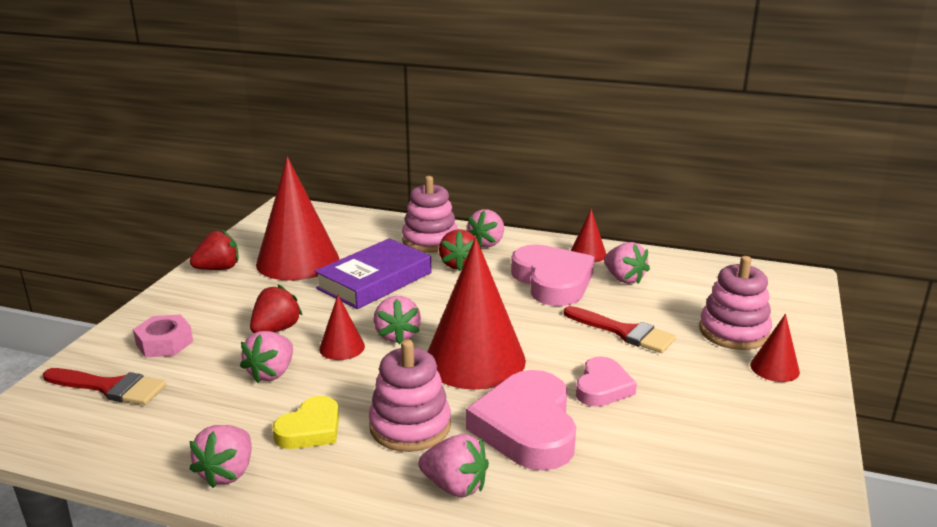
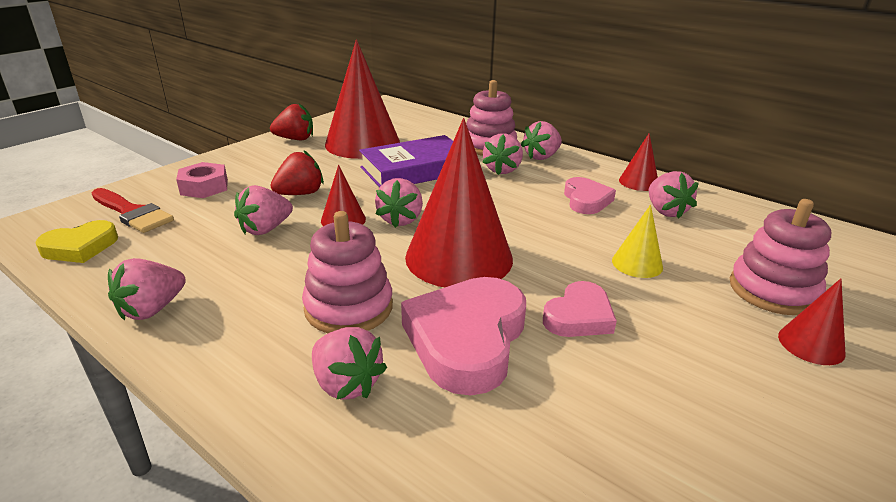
camera: 20 degrees right, 5 degrees up
(310, 429) = (256, 287): yellow heart -> yellow heart (80, 247)
(459, 264) = (502, 170): red strawberry -> pink strawberry
(552, 281) = (586, 200): pink heart -> pink heart, size x0.58
(624, 332) = (637, 263): red brush -> yellow cone

